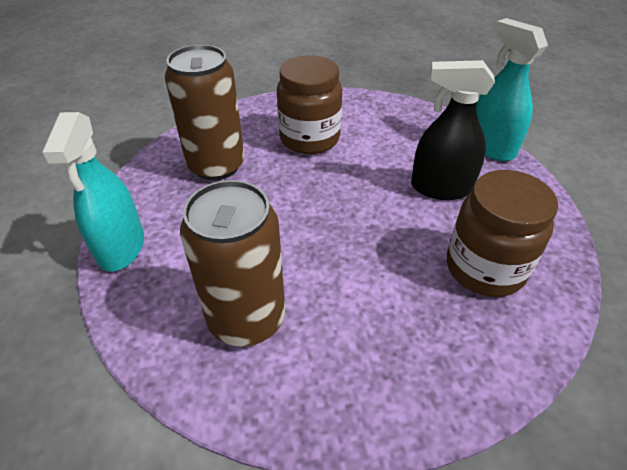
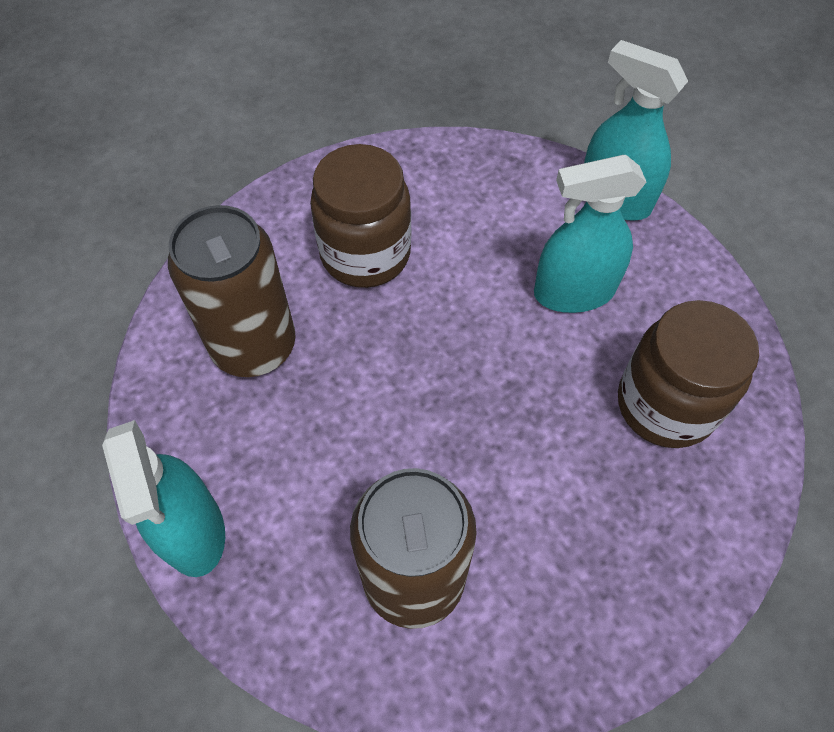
camera: 20 degrees left, 15 degrees up
(440, 188) = (574, 292): black spray bottle -> turquoise spray bottle

